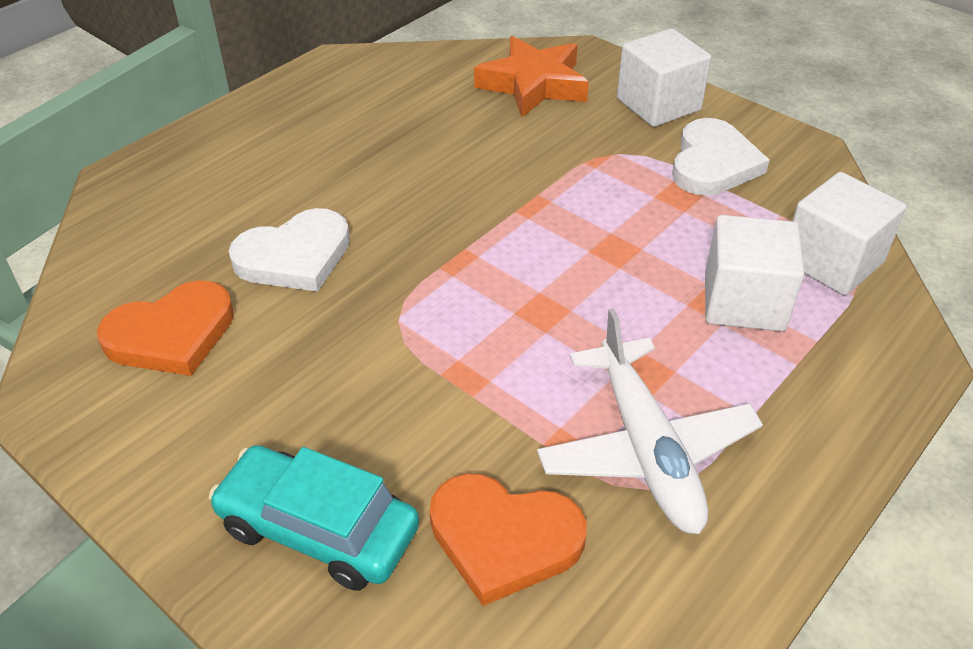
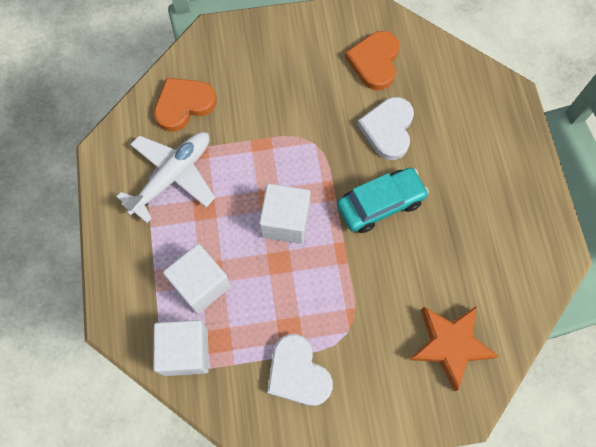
camera: 130 degrees right, 25 degrees up
(318, 529) = (238, 57): turquoise car -> turquoise car (380, 204)
(646, 449) = (172, 176): white plane -> white plane turned 105 degrees clockwise
(658, 104) = (373, 399): white cube -> white cube (285, 221)

